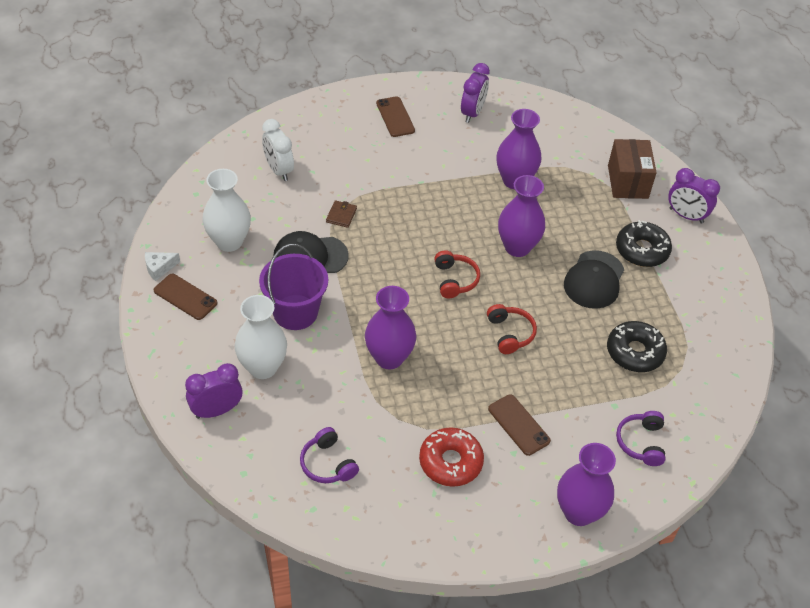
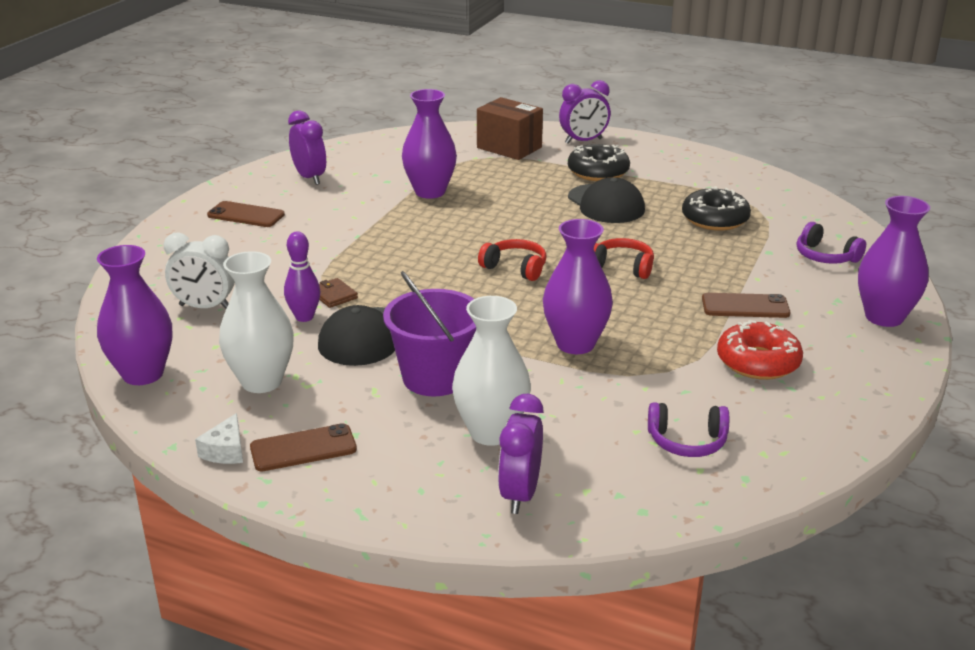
camera: 50 degrees left, 20 degrees down
(306, 218) = (304, 317): none -> purple bowling pin
(517, 247) = (516, 222): purple vase -> purple vase (143, 374)

